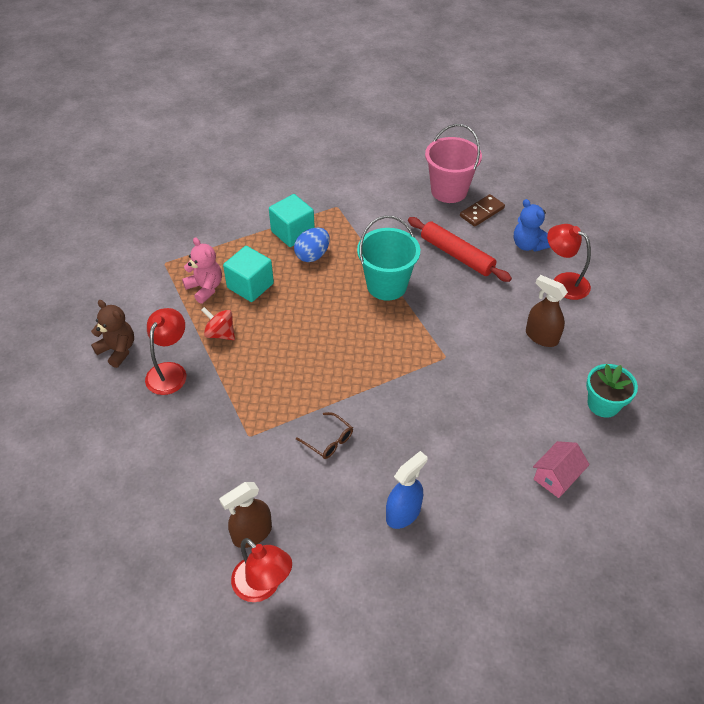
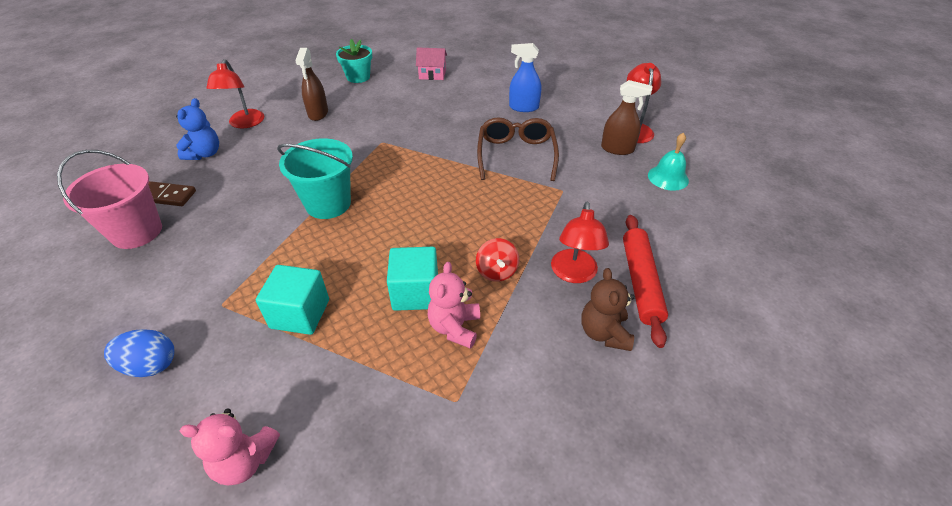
camera: 130 degrees left, 5 degrees down
(170, 371) = (574, 274): red lamp -> red lamp turned 60 degrees counterclockwise
(174, 533) = (668, 177): none -> turquoise bell
(225, 186) = (245, 460): none -> pink teddy bear
(312, 255) = (327, 274): blue egg -> blue egg (151, 365)
(329, 441) = (516, 155): brown glasses -> brown glasses, size x1.94
(457, 255) = (249, 184): red rolling pin -> red rolling pin (640, 282)

